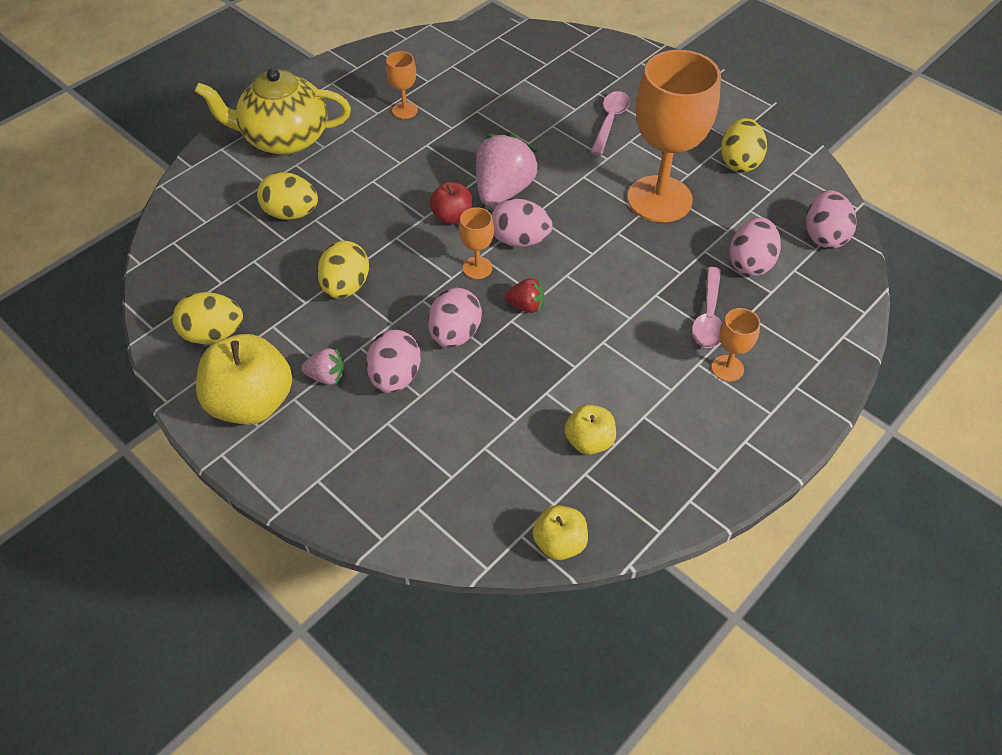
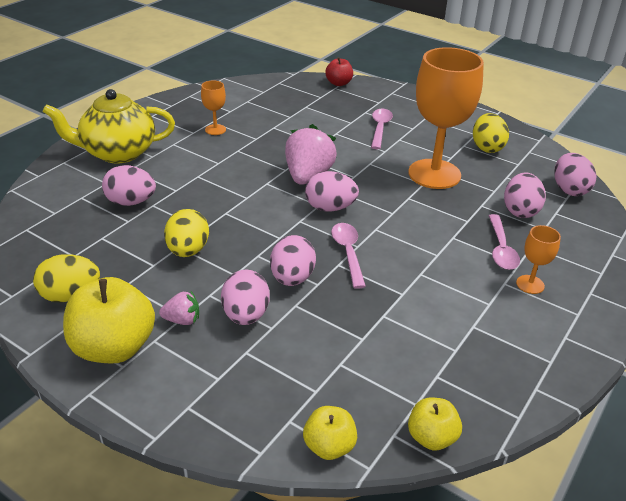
camera: 10 degrees left, 15 degrees down
(291, 213) = (131, 202): yellow egg -> pink egg
(452, 217) = (270, 196): red apple -> red apple (338, 83)
(477, 268) = (300, 229): orange goblet -> none
(526, 306) = (348, 253): red strawberry -> pink spoon
(589, 441) = (432, 350): yellow apple -> yellow apple (329, 446)

